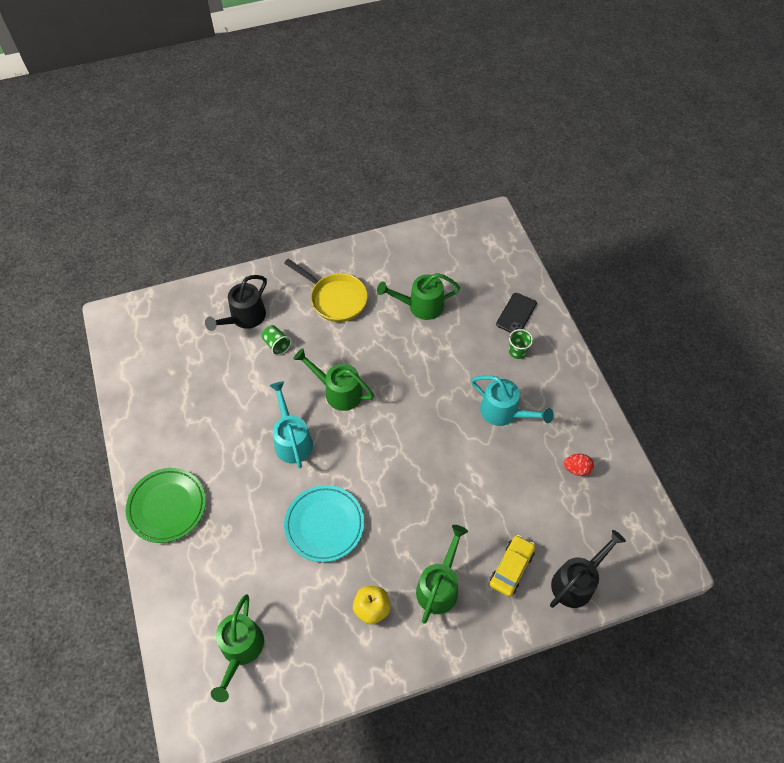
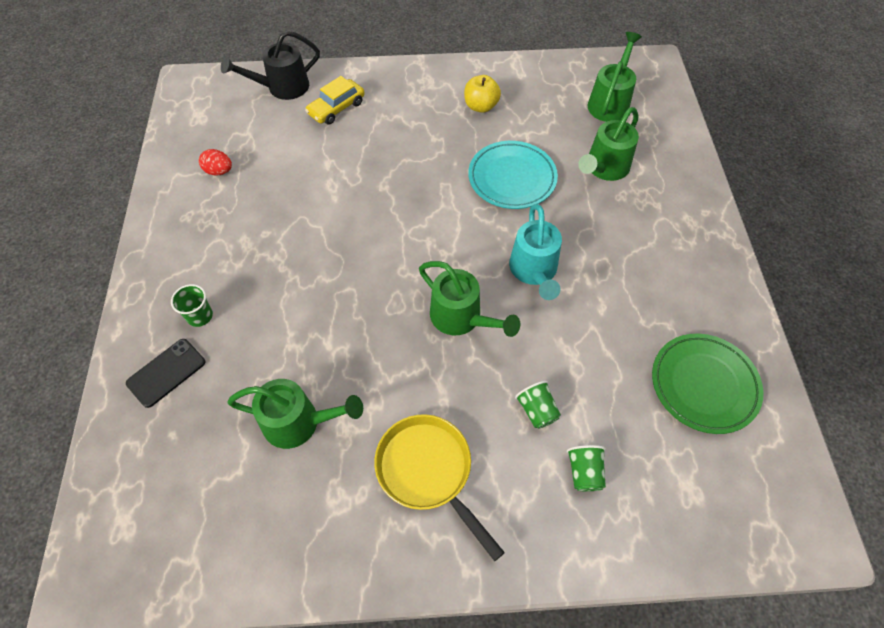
camera: 165 degrees left, 0 degrees up
(167, 506) = (690, 232): green plate -> green plate (703, 385)
(244, 318) = (584, 472): black watering can -> green cup
(439, 585) = (410, 109): green watering can -> green watering can (604, 169)
(504, 413) = (262, 244): turquoise watering can -> none

